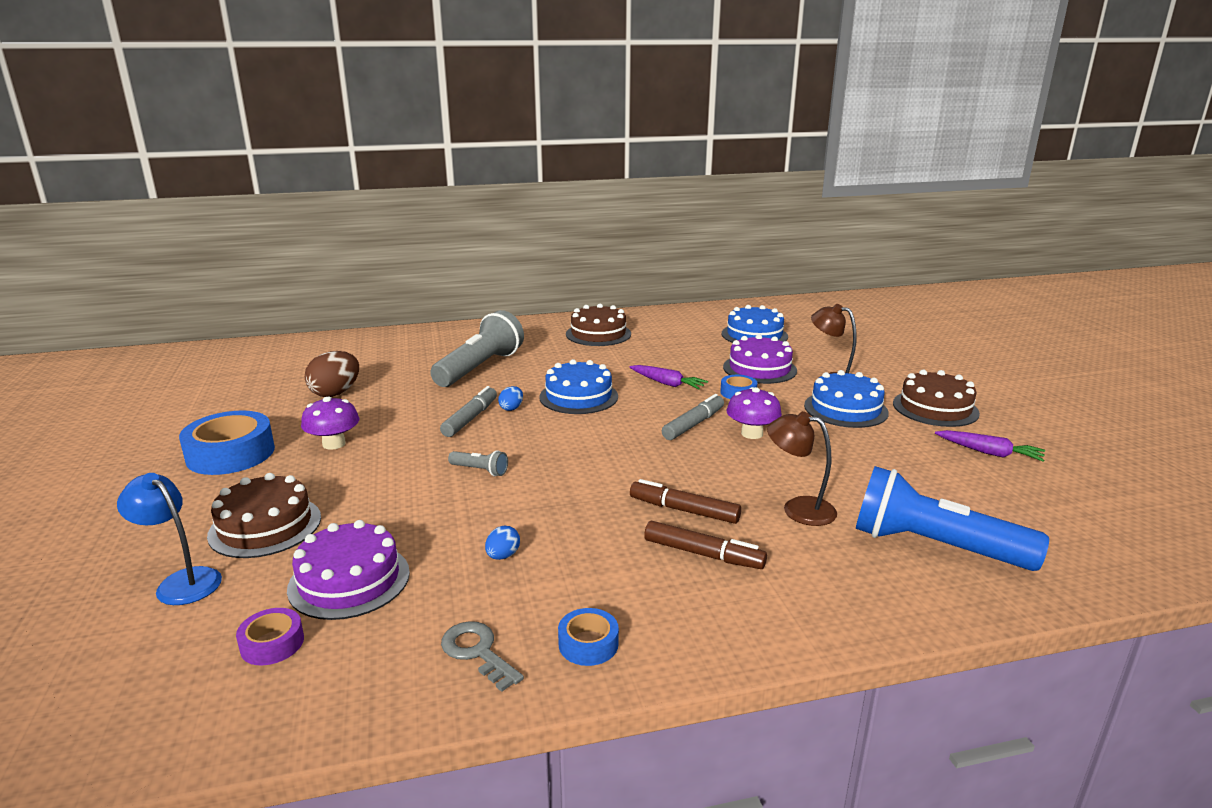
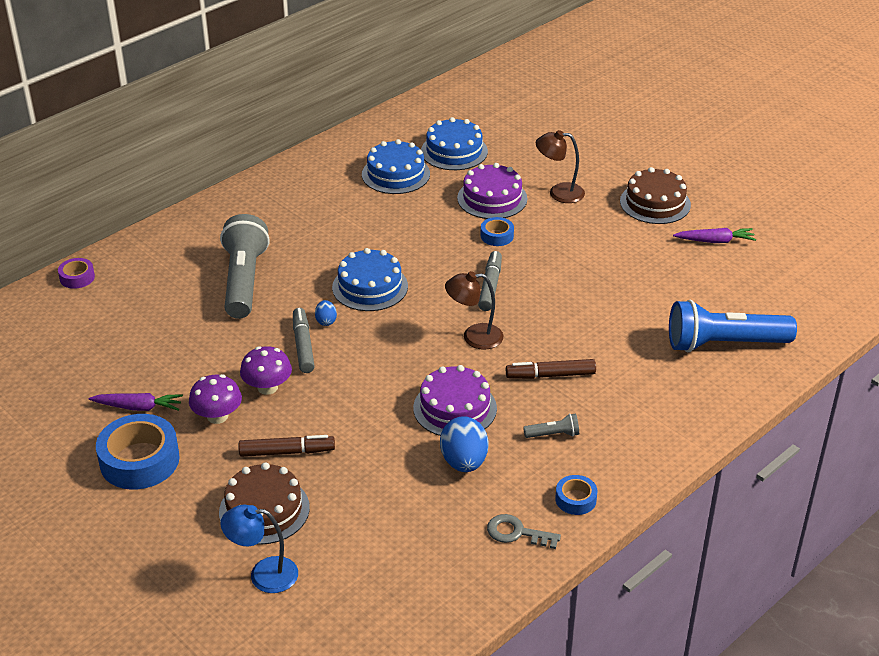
camera: 30 degrees left, 15 degrees up
(272, 643) = (385, 584): purple tape -> purple tape (77, 277)
(335, 393) = (143, 360): brown egg -> none
(349, 580) = (381, 523): purple cake -> purple cake (455, 408)
(480, 470) = (370, 396): grey flashlight -> grey flashlight (553, 434)
(503, 556) = (464, 462): blue egg -> blue egg, size x1.98
(598, 334) = (309, 195): brown cake -> none
(667, 383) = (430, 244): purple carrot -> purple carrot (138, 407)
(703, 554) = (591, 407): brown marker -> brown marker (287, 452)
(752, 434) = (541, 280): purple mushroom -> purple mushroom (267, 387)
(798, 509) = (623, 344): brown lamp -> brown lamp (474, 337)
(845, 409) = (591, 227): blue cake -> blue cake (395, 174)

